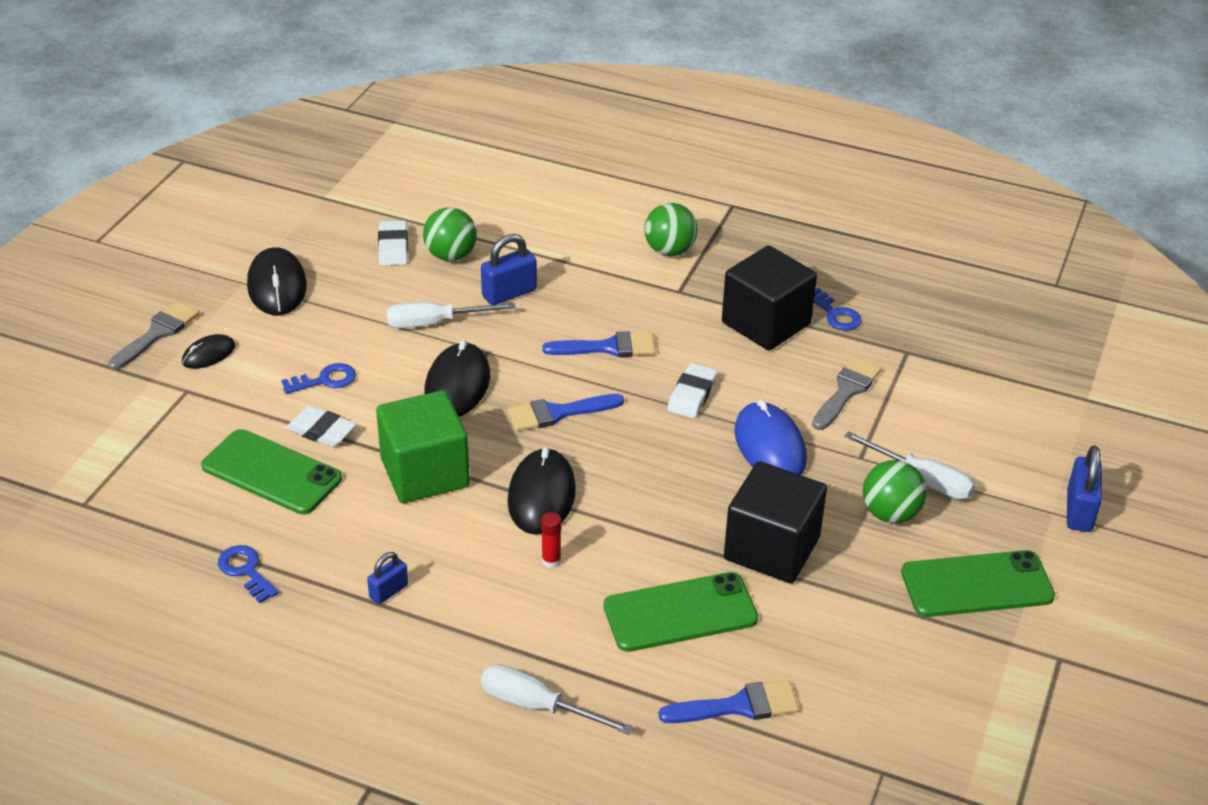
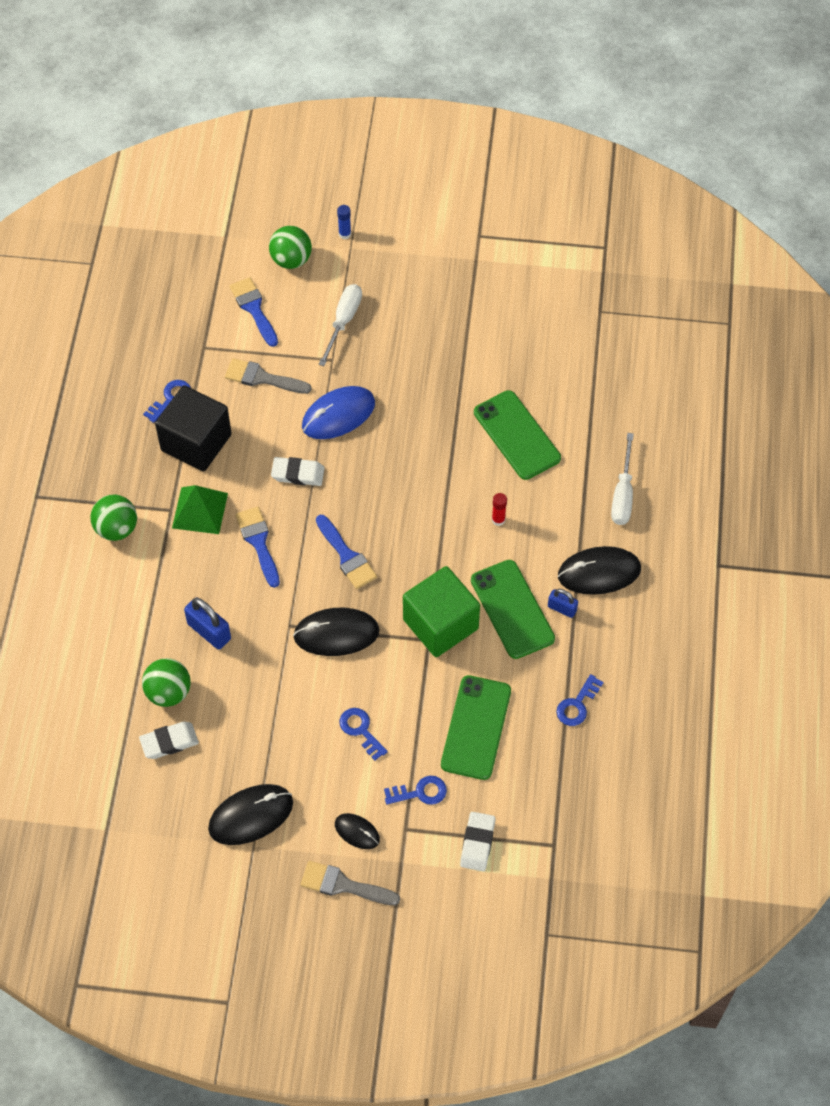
camera: 105 degrees left, 20 degrees up
(221, 410) = (420, 792): none -> blue key
(321, 431) = (420, 710): white eraser -> white eraser (477, 843)
(434, 323) = (264, 674): white screwdriver -> none
(541, 495) = (438, 542): black mouse -> black mouse (599, 572)
(669, 311) = (200, 510): none -> green pyramid
(738, 706) = (580, 389): blue brush -> blue brush (254, 309)
(771, 548) = (440, 396): black cube -> none
(890, 513) = (383, 335): green ball -> green ball (291, 260)
(976, 584) = (432, 282): green phone -> green phone (512, 609)
(1079, 511) = (345, 234): blue padlock -> blue glue stick

